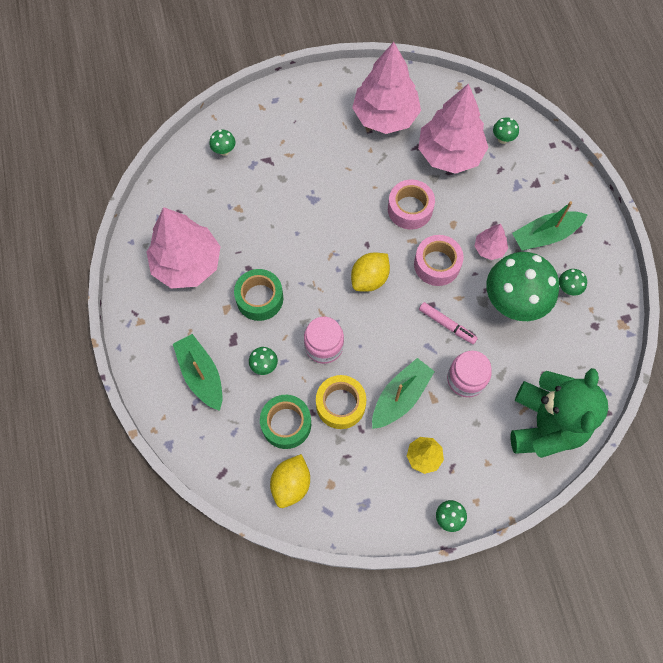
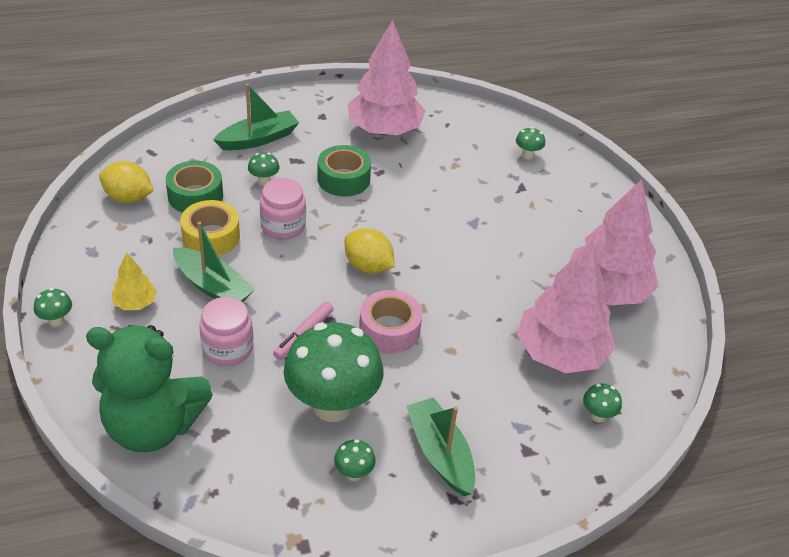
camera: 85 degrees right, 25 degrees down
(410, 209) = (469, 308): pink tape -> none
(489, 248) = (415, 386): pink tree -> none

